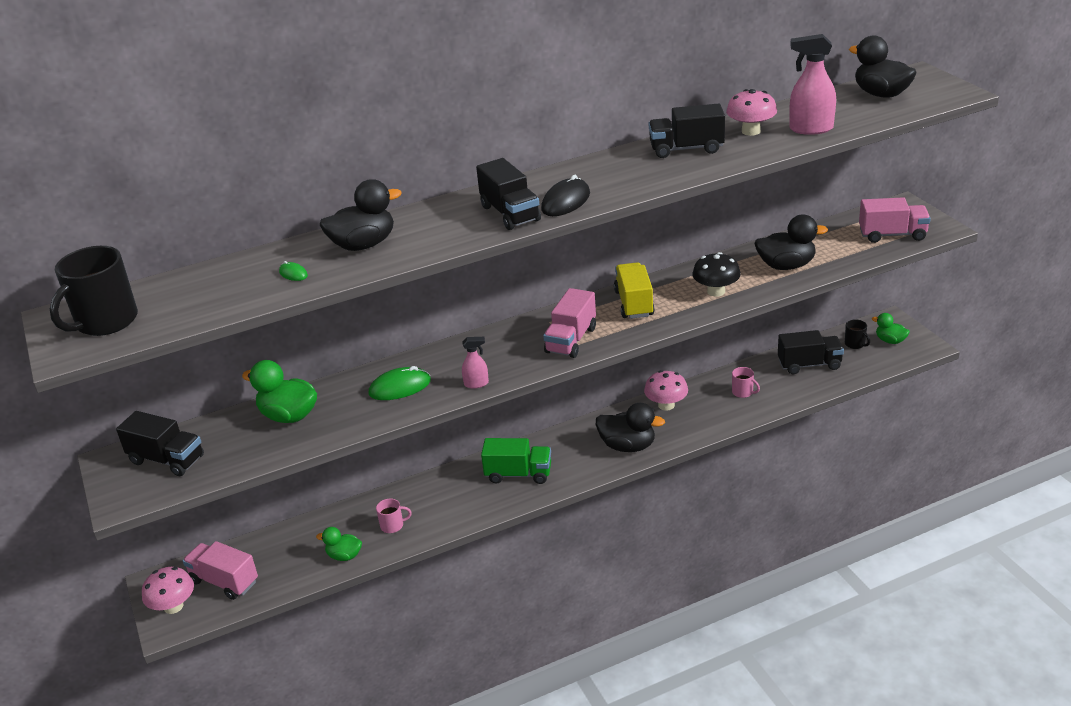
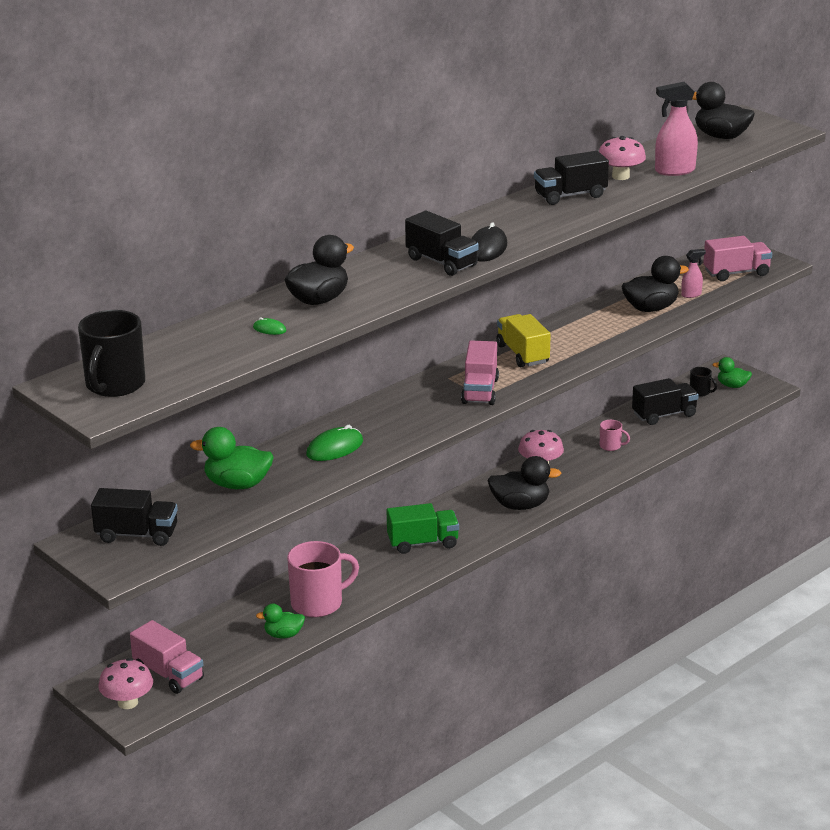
camera: 20 degrees left, 5 degrees down
(224, 581) = (168, 674): pink truck -> pink truck turned 150 degrees counterclockwise
(392, 526) = (318, 603): pink mug -> pink mug, size x2.11
(476, 384) = (410, 436): pink spray bottle -> pink spray bottle (691, 294)
(716, 291) = (596, 336): black mushroom -> none

